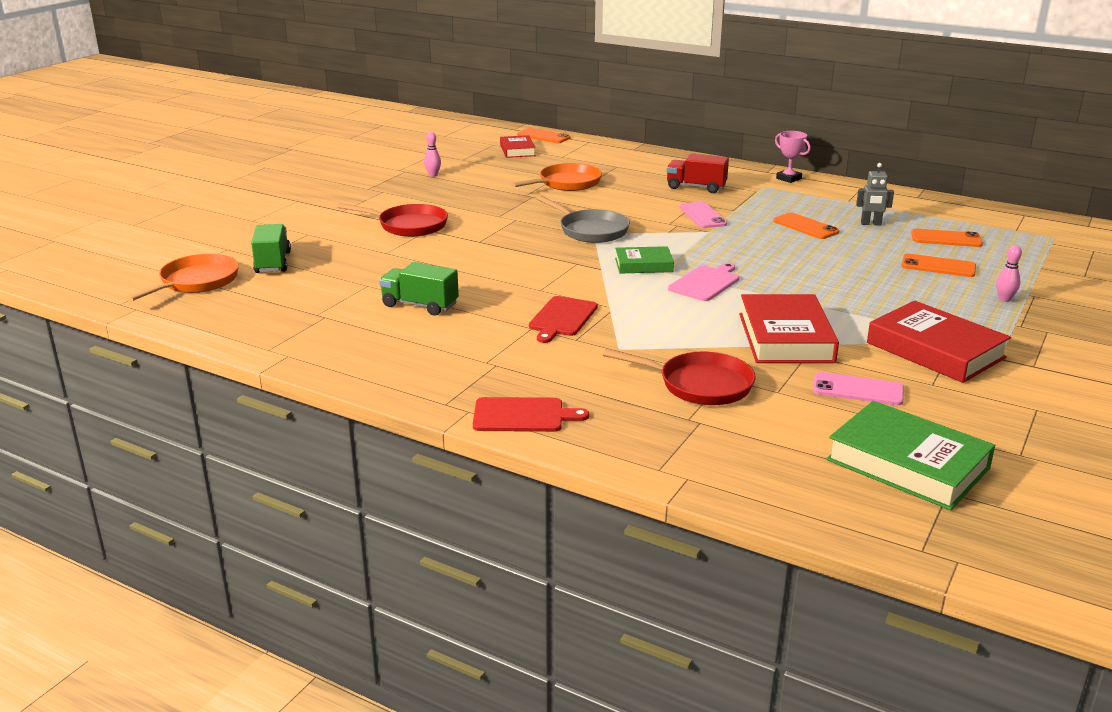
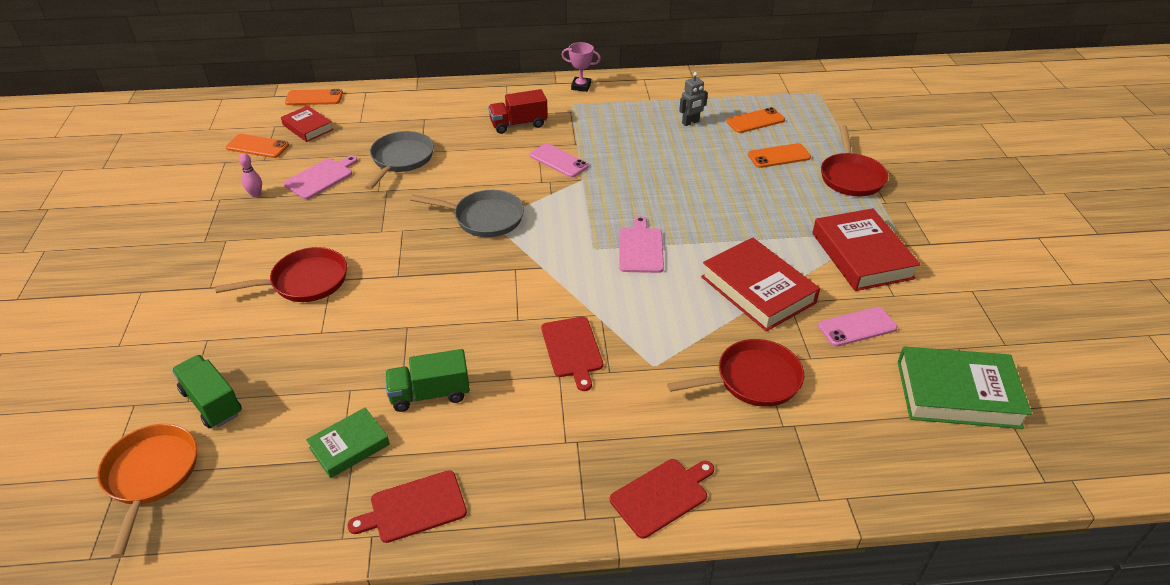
camera: 35 degrees left, 15 degrees up
(333, 353) = (414, 508): none -> red cutting board
(491, 178) = (320, 177): none -> pink cutting board
(566, 183) = (401, 160): orange pan -> grey pan
(643, 265) = (572, 246): green book -> green book (349, 446)
(805, 226) = (648, 144): orange phone -> orange phone (257, 146)
(935, 350) = (862, 255): red book -> red book turned 60 degrees clockwise
(1004, 299) = (851, 177): pink bowling pin -> red pan

